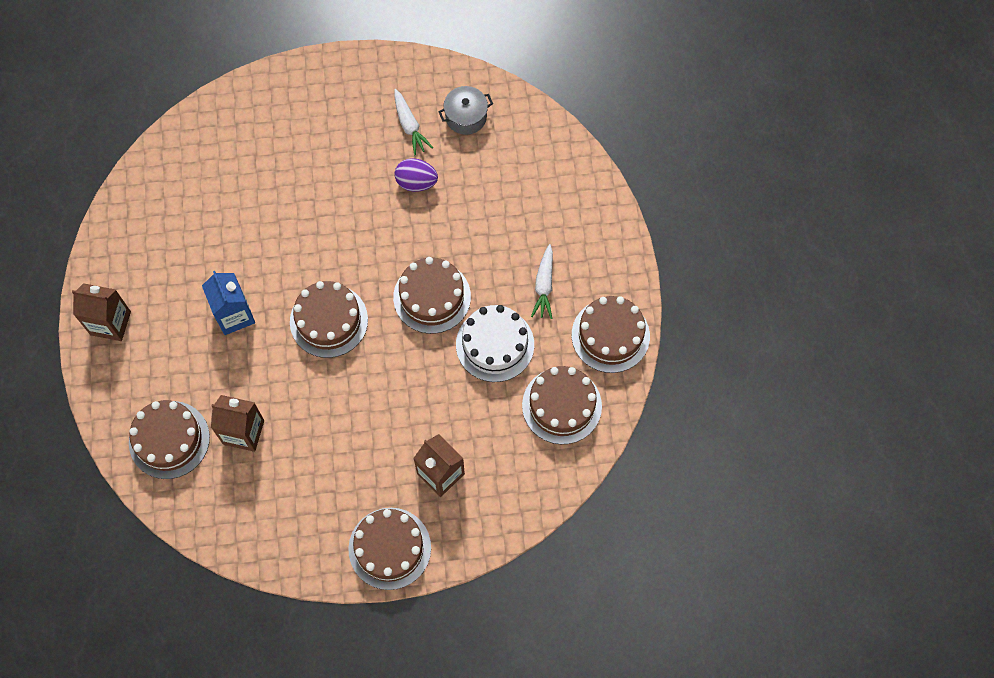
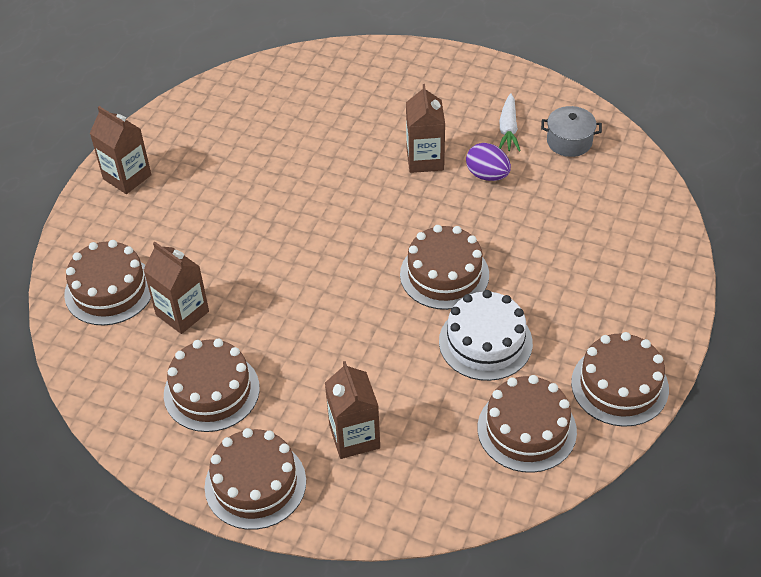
camera: 30 degrees right, 20 degrees down
(234, 315) = (242, 214): blue carton -> none
(329, 320) = (328, 254): brown cake -> brown cake (211, 391)
(356, 189) = (425, 159): none -> brown carton
(544, 285) = (570, 311): white carrot -> none

